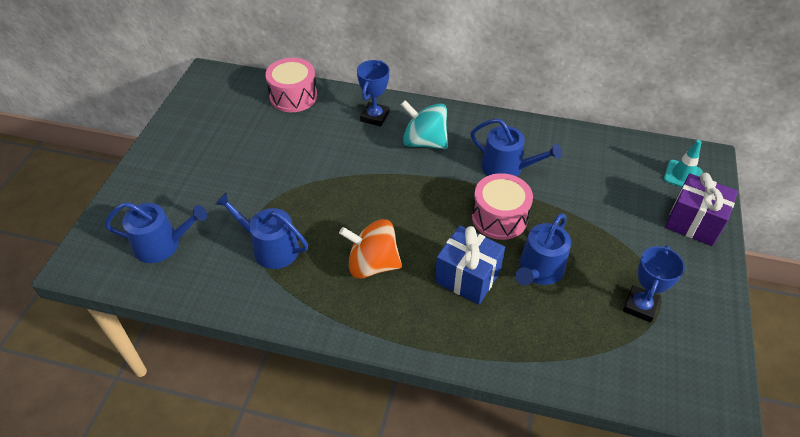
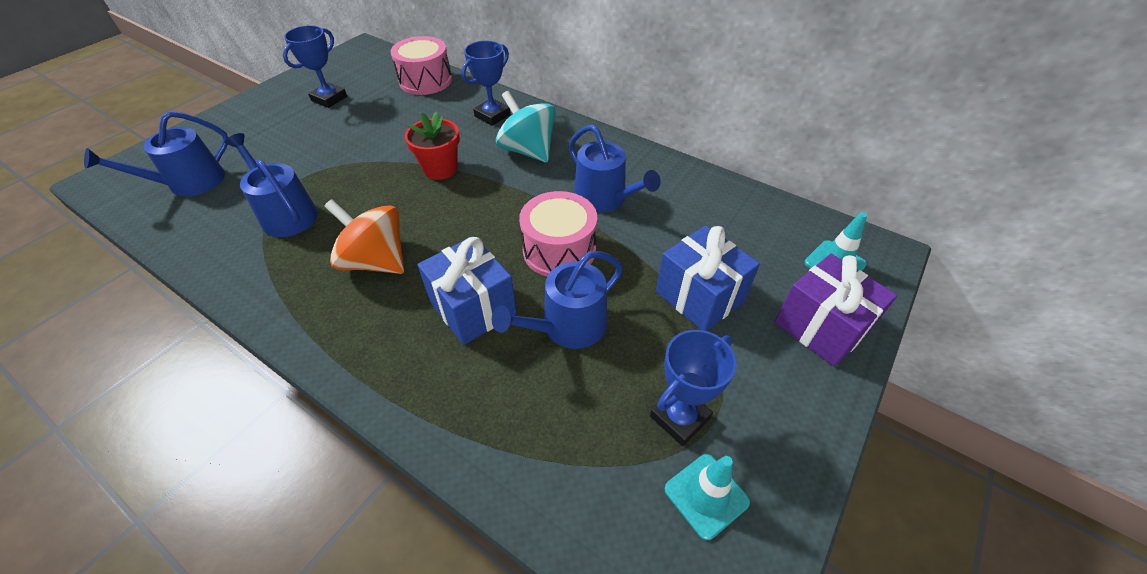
camera: 20 degrees right, 0 degrees up
(162, 244) = (189, 183): blue watering can -> blue watering can turned 120 degrees clockwise
(220, 134) = (329, 99): none -> blue trophy
(366, 176) = (440, 169): none -> red flower pot
(611, 224) = (699, 296): none -> blue gift
(678, 345) = (706, 495): none -> turquoise traffic cone

